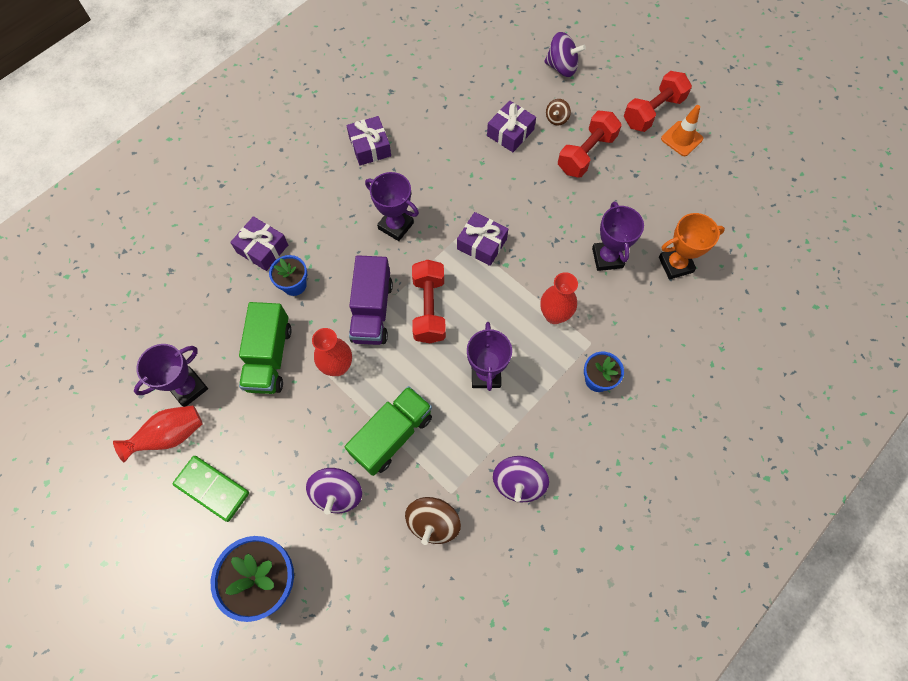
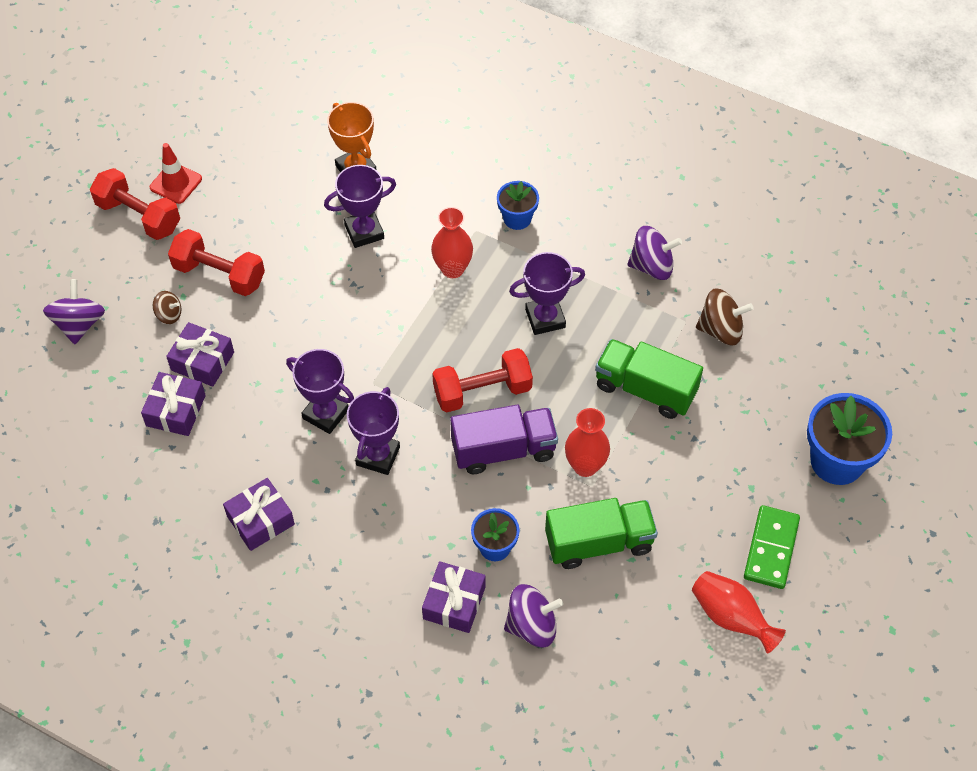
camera: 105 degrees left, 10 degrees down
(188, 388) = (668, 620): purple trophy -> purple trophy (325, 414)
(337, 494) = (727, 423): purple spinning top -> purple spinning top (532, 626)
(481, 244) = (379, 357): purple gift -> purple gift (176, 410)
(681, 139) = (176, 183): orange traffic cone -> red traffic cone

